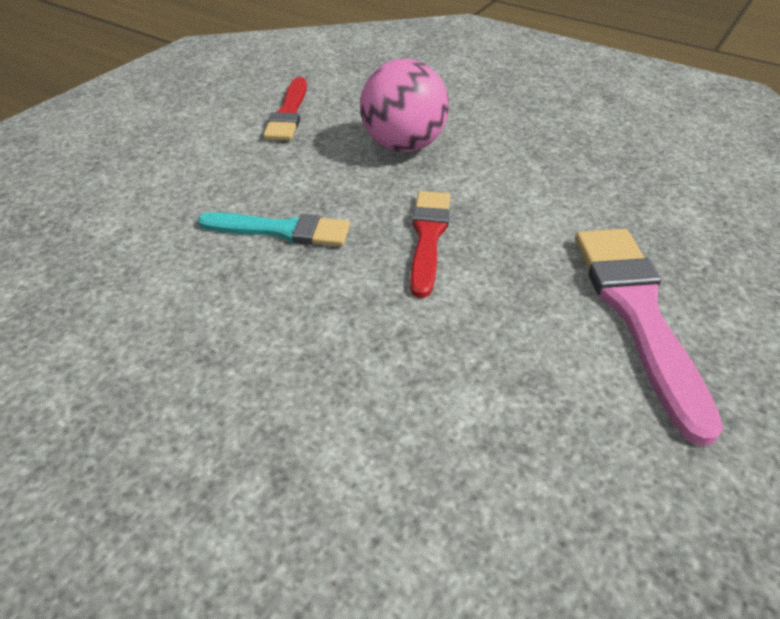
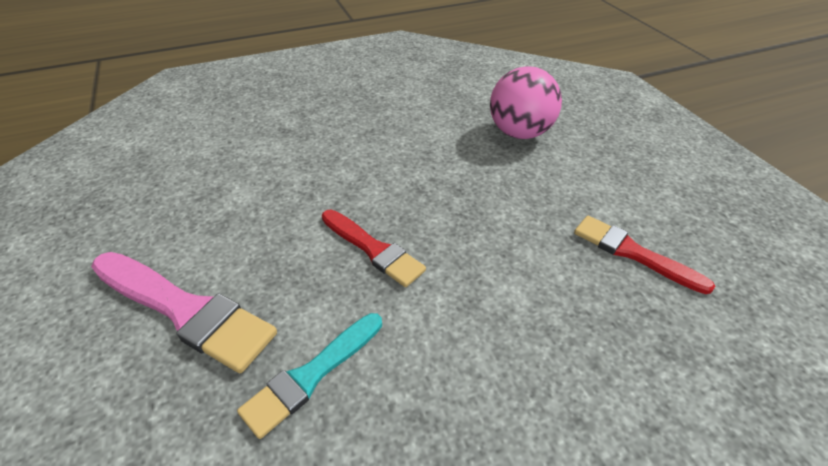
camera: 125 degrees right, 0 degrees up
(281, 230) = (448, 185): turquoise brush -> turquoise brush (311, 375)
(403, 145) = (515, 306): pink ball -> pink ball (519, 133)

